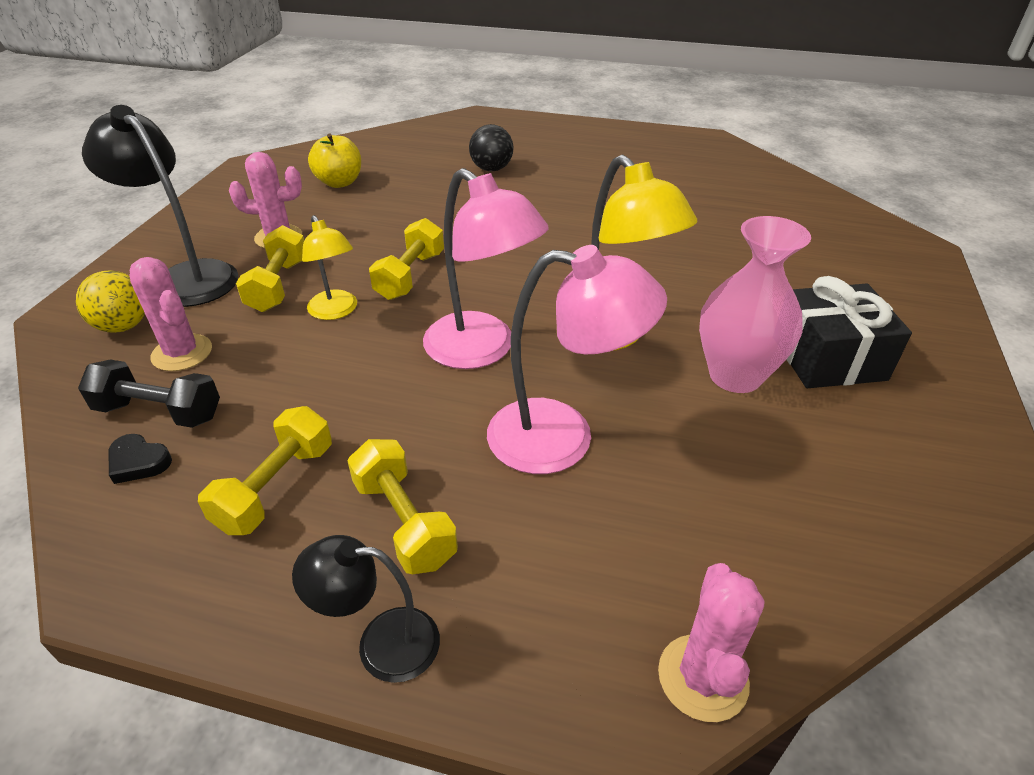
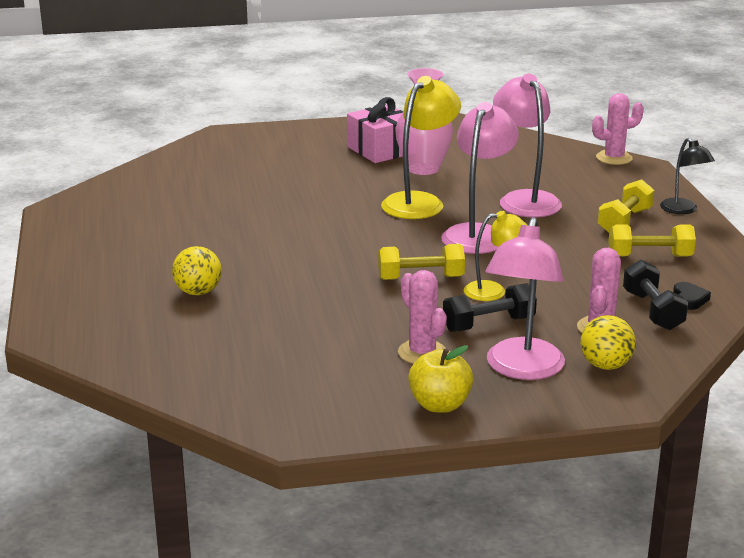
camera: 115 degrees left, 15 degrees down
(187, 277) = (522, 369): black lamp -> pink lamp
(278, 285) = (488, 324): yellow dumbbell -> black dumbbell
(336, 311) = (493, 291): yellow lamp -> yellow lamp turned 45 degrees clockwise
(339, 182) = (290, 361): yellow apple -> yellow apple (440, 405)
(491, 169) = (198, 292): black ball -> yellow ball
(828, 358) = (381, 150): black gift -> pink gift

